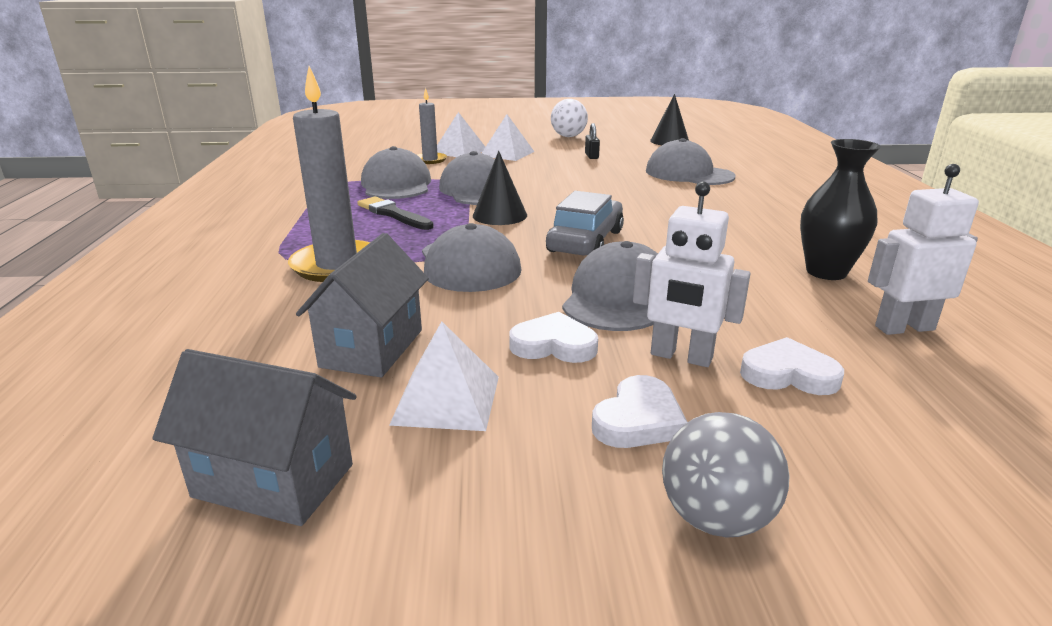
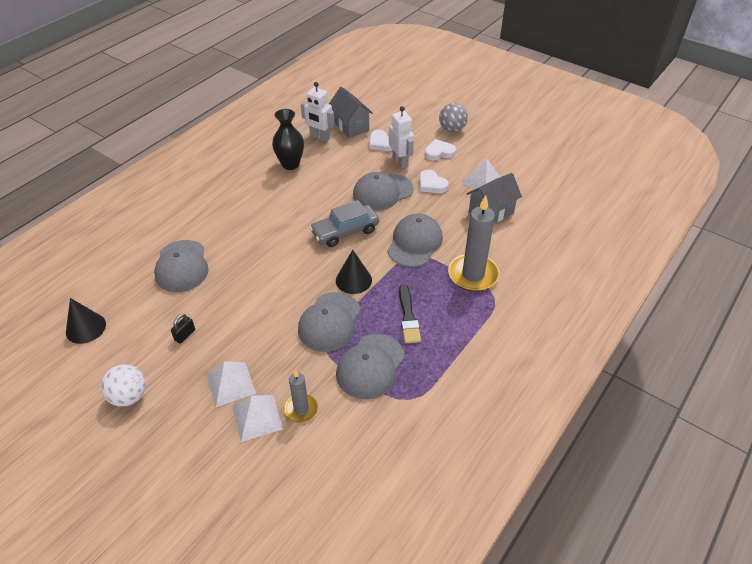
camera: 140 degrees left, 20 degrees up
(274, 480) = (542, 181): grey house -> grey house (351, 126)

